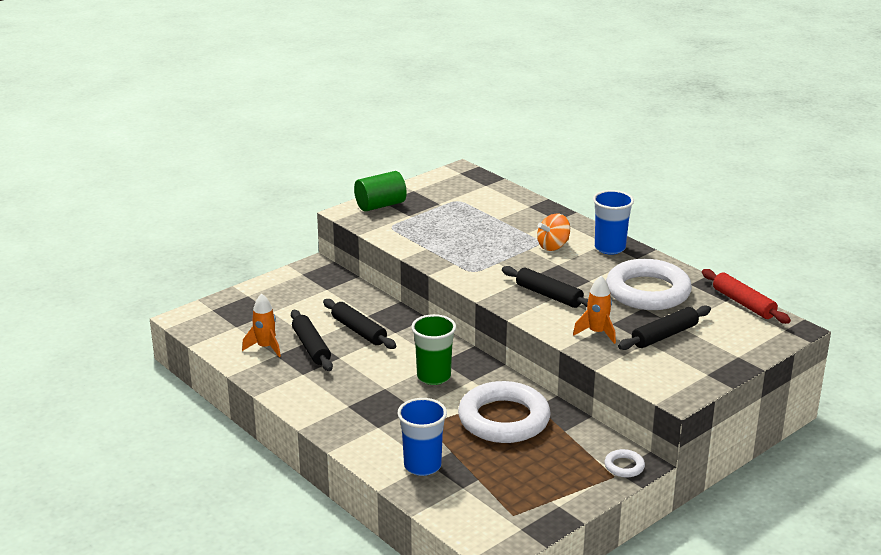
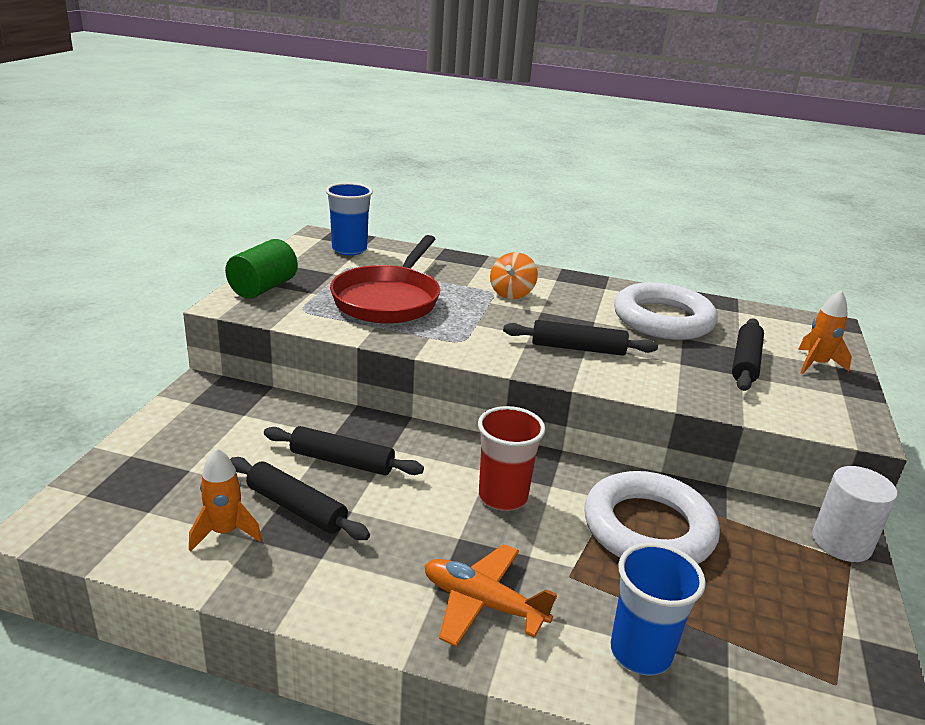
camera: 35 degrees left, 0 degrees up
(364, 419) = (482, 603): none -> orange plane
(433, 377) = (503, 497): green cup -> red cup
(456, 231) = (388, 300): none -> red pan
(597, 333) = (683, 378): orange rocket -> orange rocket (816, 364)
(610, 248) = (567, 284): blue cup -> blue cup (349, 249)
(624, 466) = (841, 542): white ring -> white cylinder
(743, 303) = (756, 310): red rolling pin -> none

